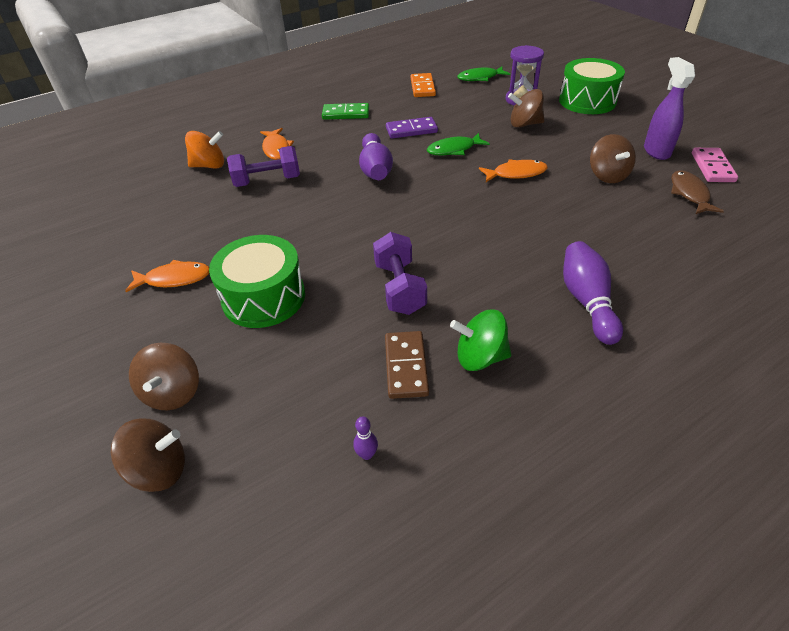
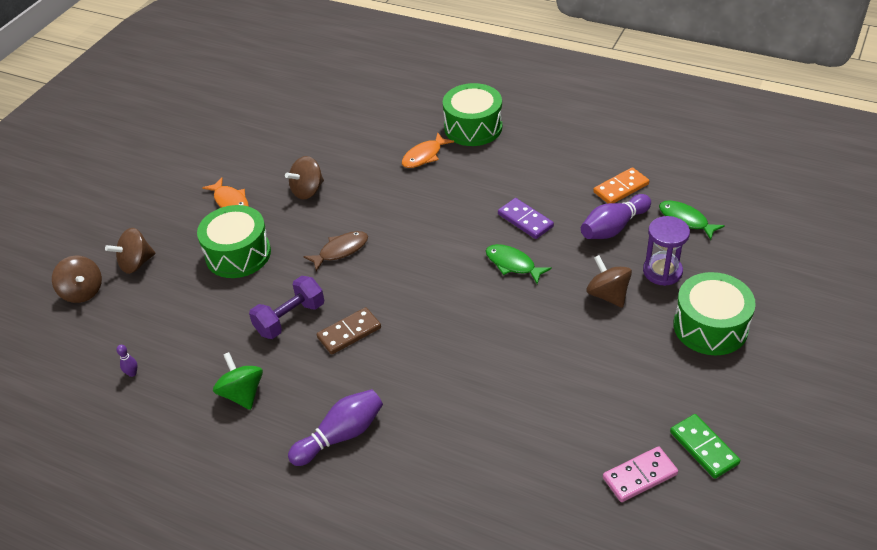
camera: 60 degrees right, 0 degrees up
(209, 165) = (371, 135): orange spinning top -> none
(267, 181) = (373, 178): purple dumbbell -> none
(276, 118) = (473, 127): none -> green drum
(346, 114) = (519, 164): green domino -> green domino (704, 448)
(375, 169) = (439, 230): purple bowling pin -> purple bowling pin (613, 227)
(406, 366) = (213, 358): brown domino -> brown domino (349, 333)
(516, 174) = (503, 324): orange fish -> none
(607, 175) = (552, 392): brown spinning top -> brown spinning top (307, 191)
(656, 151) = (637, 419): purple spray bottle -> none
(689, 194) = (566, 467): brown fish -> brown fish (341, 250)

